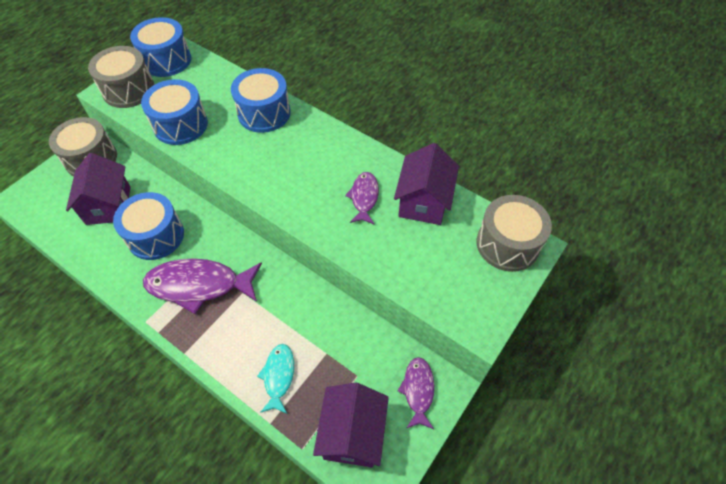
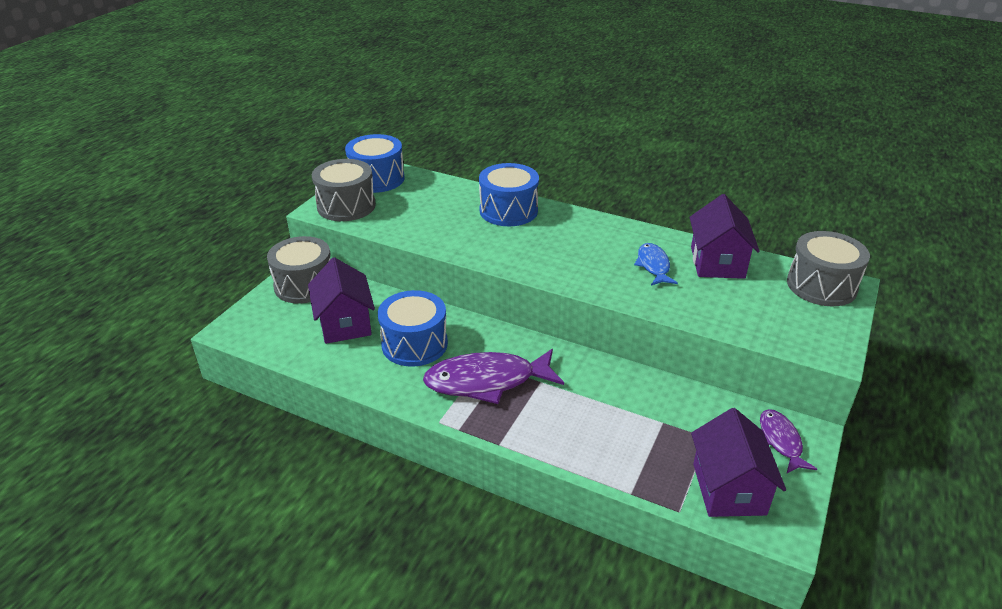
camera: 10 degrees left, 20 degrees down
(180, 125) = (421, 228): blue drum -> none
(278, 376) = (619, 450): turquoise fish -> none
(364, 197) = (653, 265): purple fish -> blue fish

